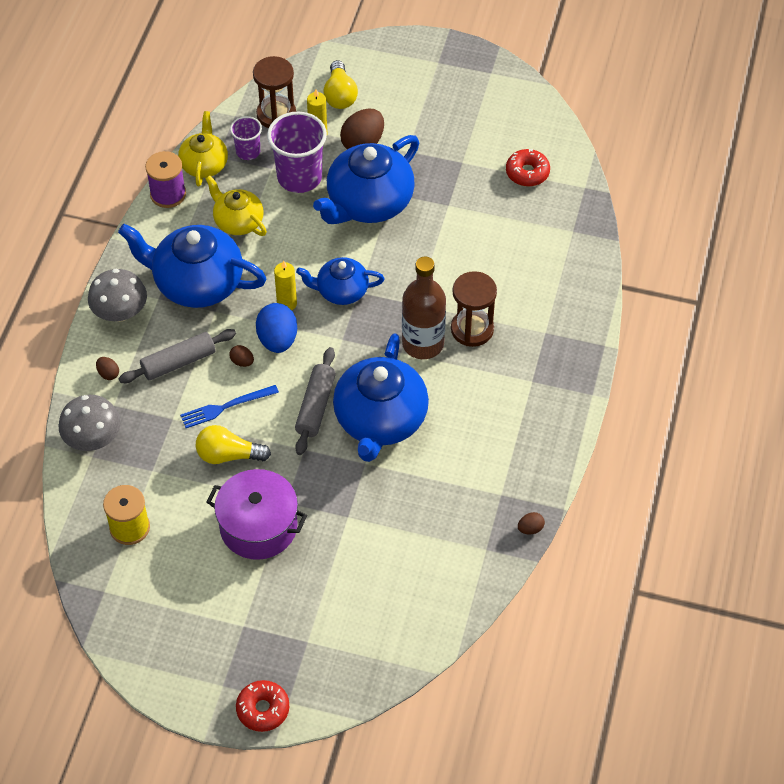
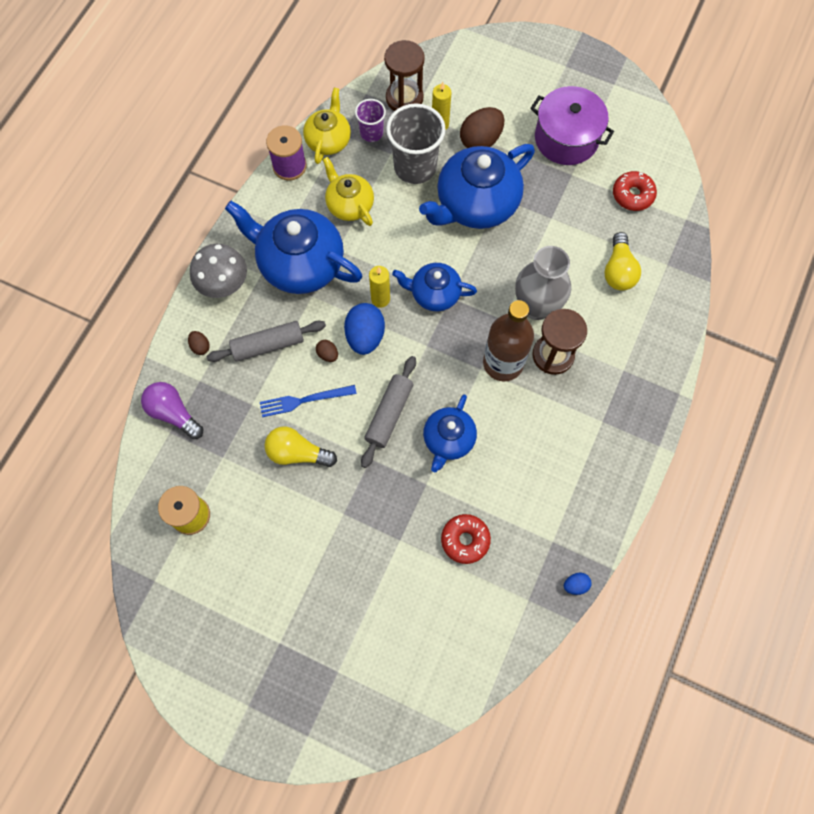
camera: 10 degrees right, 15 degrees up
(93, 438) = (173, 413): grey mushroom -> purple light bulb
(258, 526) = (312, 535): purple pot -> purple pot (566, 138)
(263, 709) = (282, 740): red donut -> red donut (465, 540)
(299, 177) = (415, 167): purple cup -> grey cup
(340, 95) = (467, 86): yellow light bulb -> yellow light bulb (618, 270)
(380, 420) = (448, 440): blue teapot -> blue teapot, size x0.57
(447, 287) = (536, 306): none -> grey vase
(530, 529) = (575, 585): brown egg -> blue egg

